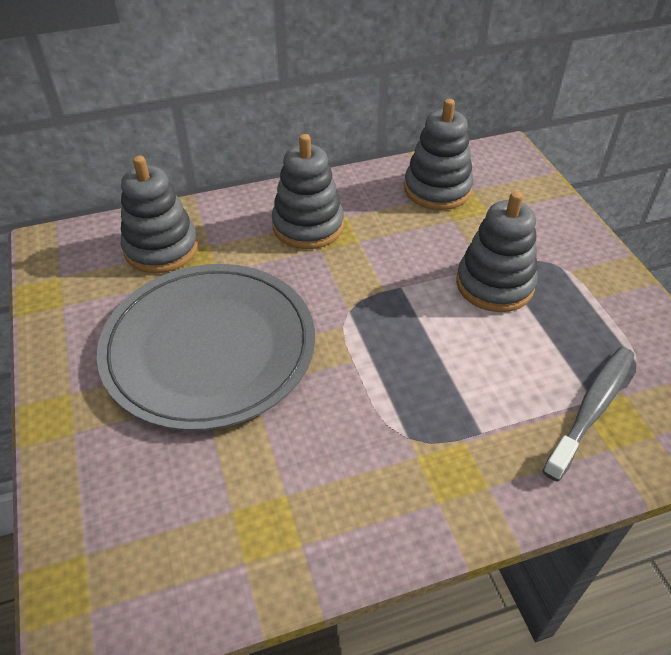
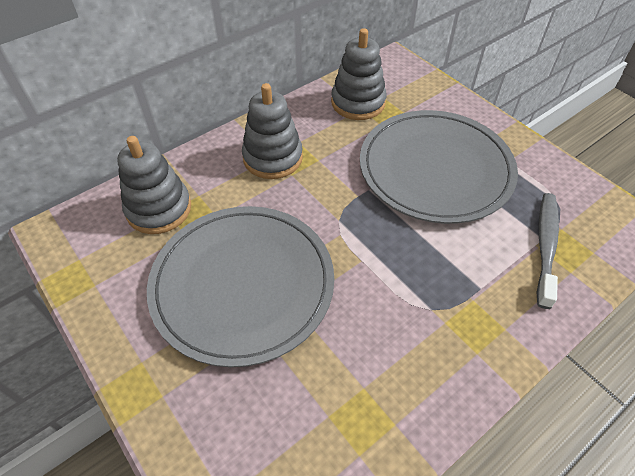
camera: 20 degrees left, 5 degrees up
(494, 284) = (435, 169): grey stacking toy -> grey plate

